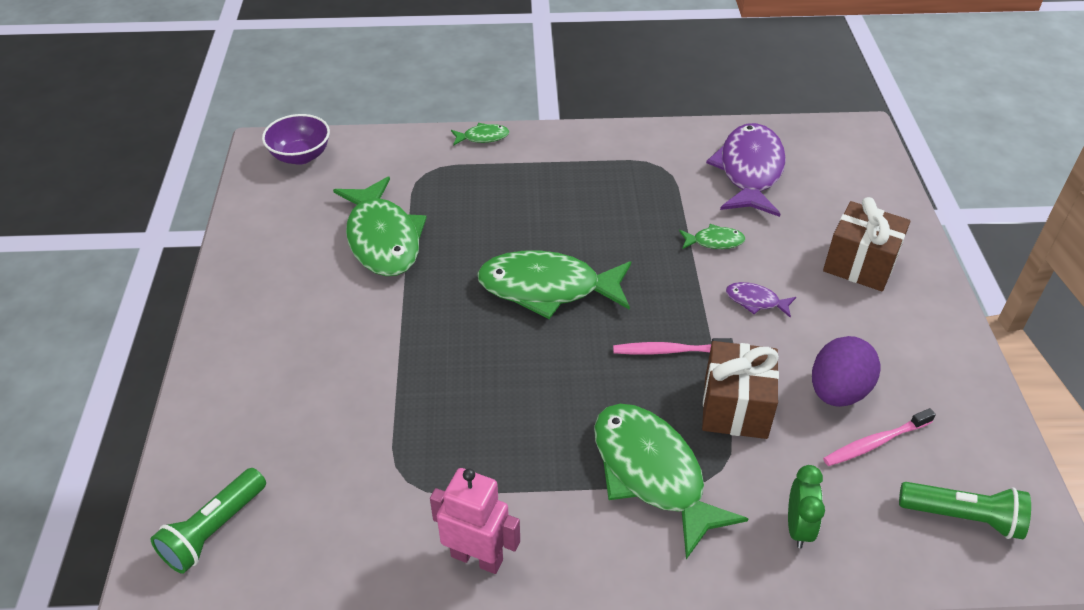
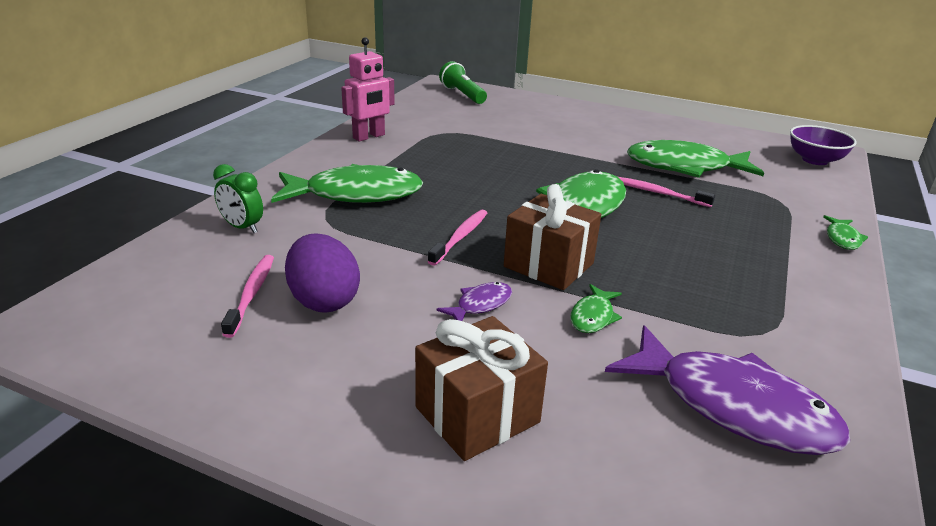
camera: 115 degrees right, 15 degrees down
(467, 246) = (658, 193): none -> pink toothbrush
(735, 407) = (370, 244): brown gift -> brown gift (548, 265)
(963, 517) = (132, 302): green flashlight -> none

